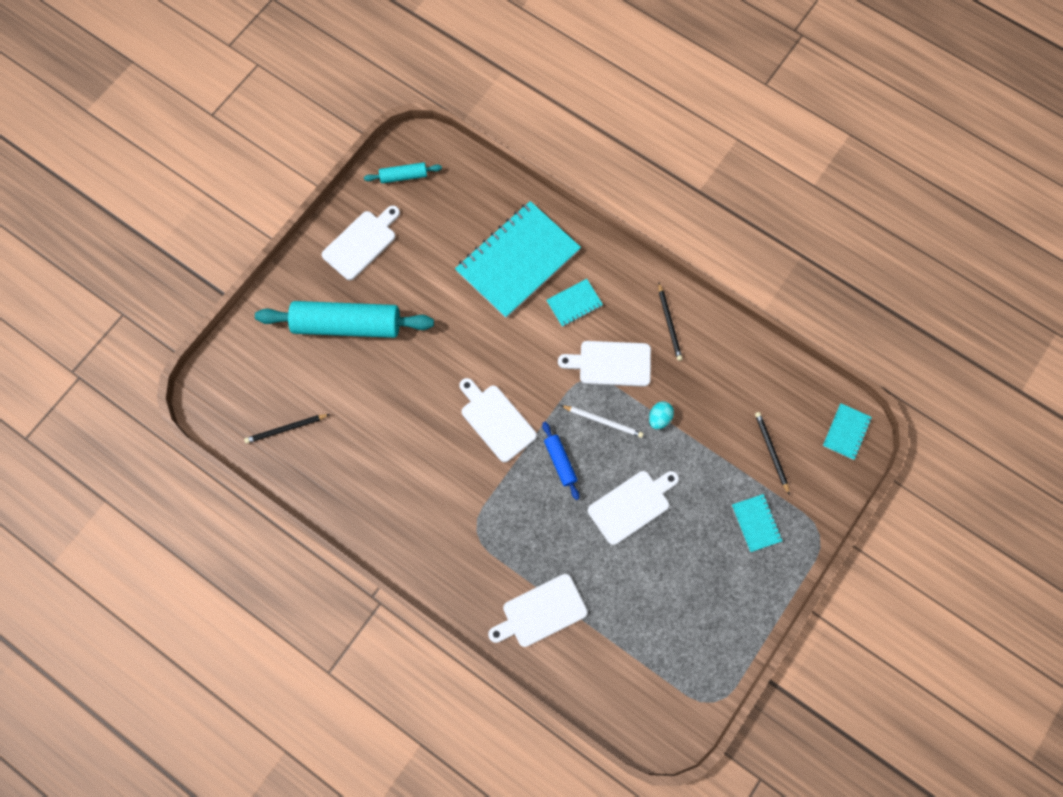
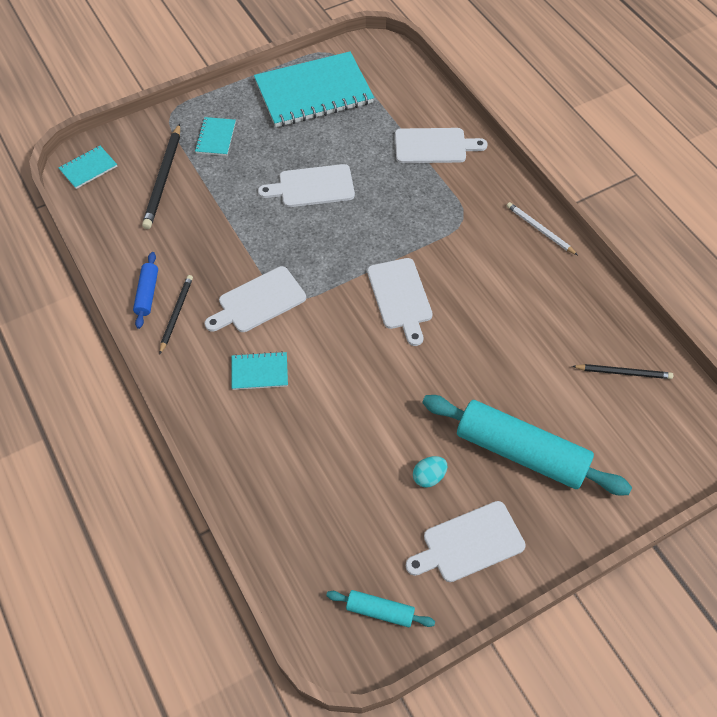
camera: 155 degrees left, 15 degrees down
(518, 261) = (294, 442): turquoise notebook -> turquoise notebook (313, 92)
(560, 462) = (357, 241): blue rolling pin -> blue rolling pin (147, 294)
(603, 421) = (297, 257): white pencil -> white pencil (540, 230)
(610, 363) = (258, 301): white cutting board -> white cutting board turned 120 degrees clockwise
(659, 418) = (243, 240): turquoise egg -> turquoise egg (429, 477)
(771, 452) = (164, 178): black pencil -> black pencil, size x1.59

